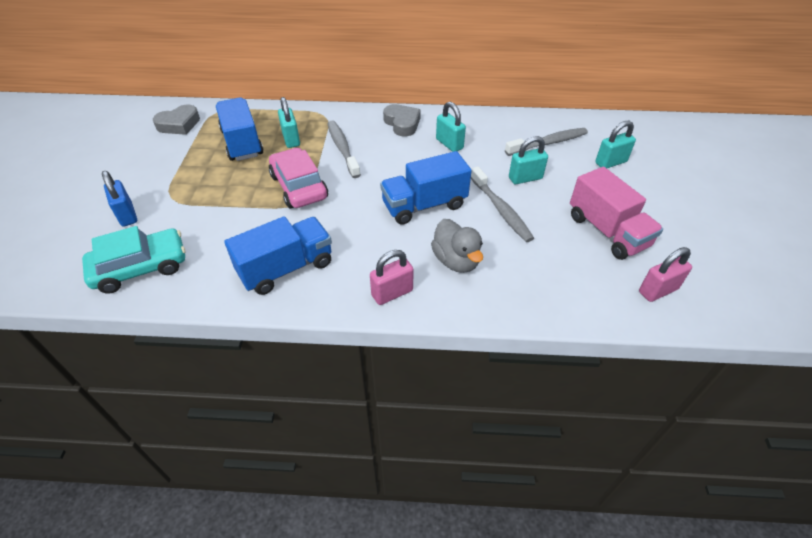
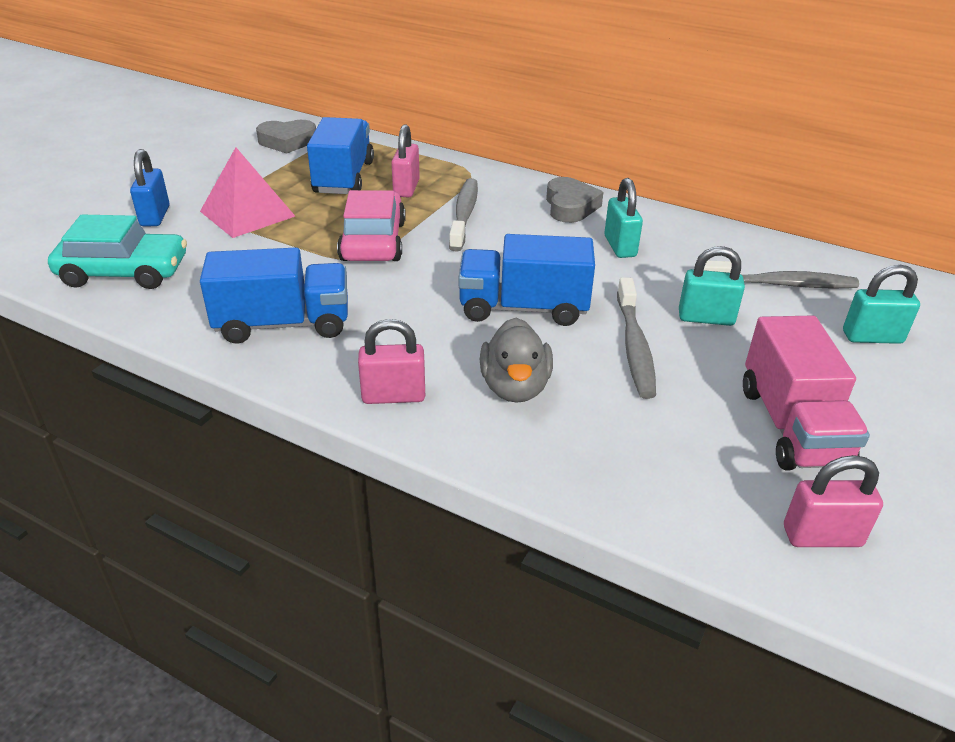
camera: 25 degrees right, 10 degrees down
(195, 192) = (247, 213): none -> pink pyramid
(291, 139) = (406, 188): turquoise padlock -> pink padlock

